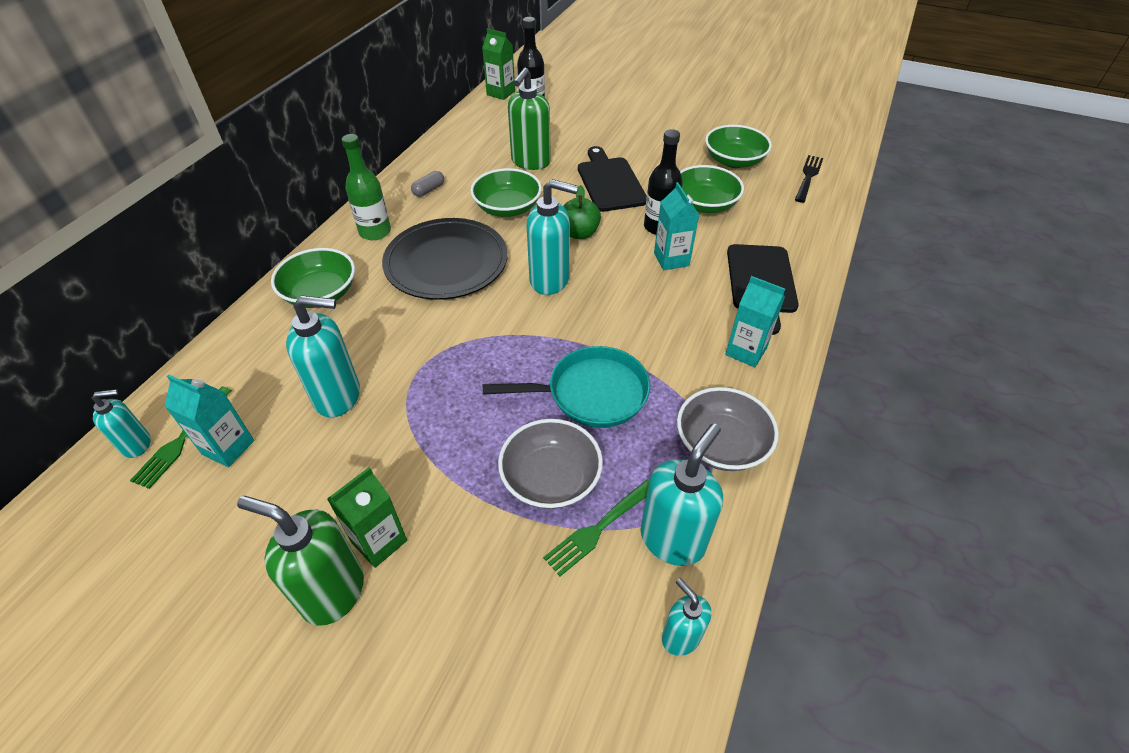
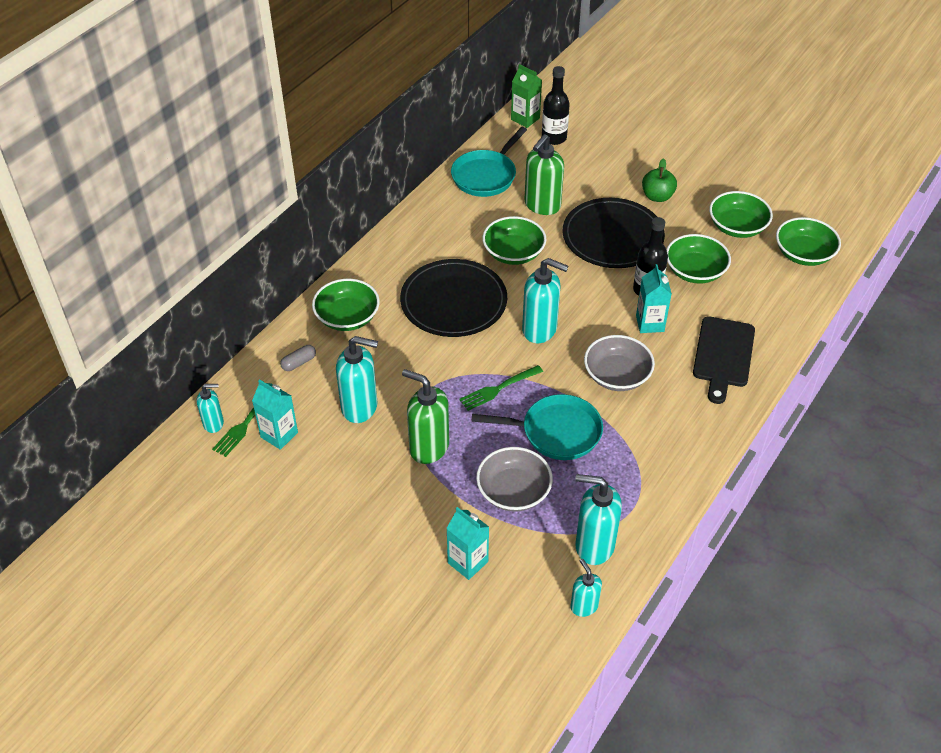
camera: 10 degrees right, 0 degrees up
(333, 592) = (353, 543): green soap dispenser -> green soap dispenser (428, 447)
(375, 232) = (394, 263): green bottle -> none
(379, 541) = (386, 516): green carton -> none
(429, 190) = (445, 225): grey capsule -> grey capsule (299, 363)
(468, 142) = (486, 176): none -> turquoise pan
(579, 233) = (573, 287): green apple -> green apple (657, 196)
(599, 527) = (543, 530): green fork -> green fork (499, 388)
(610, 182) = (612, 237): black cutting board -> black plate
(672, 539) = (594, 545): turquoise soap dispenser -> turquoise soap dispenser turned 120 degrees counterclockwise
(721, 444) = (648, 485): grey bowl -> grey bowl (617, 375)
(746, 351) = (690, 415): turquoise carton -> turquoise carton (468, 562)
(808, 177) = (803, 254): black fork -> green bowl

